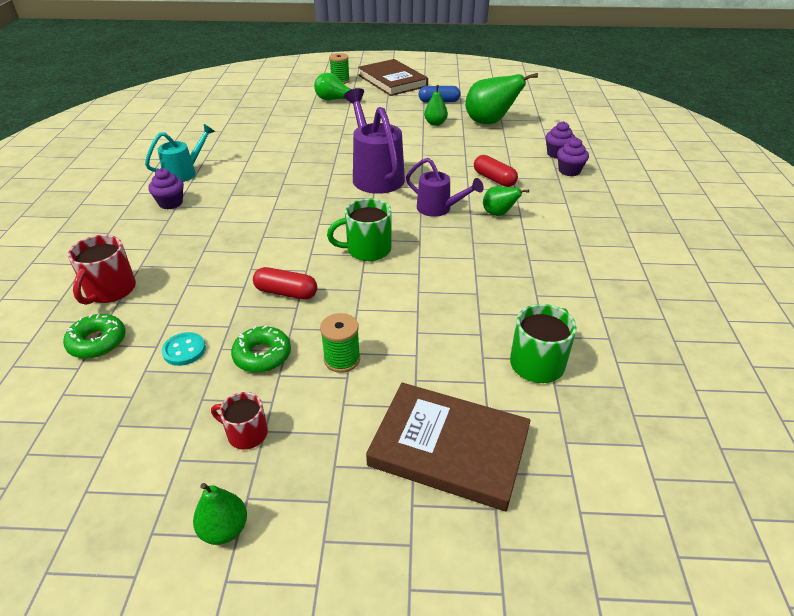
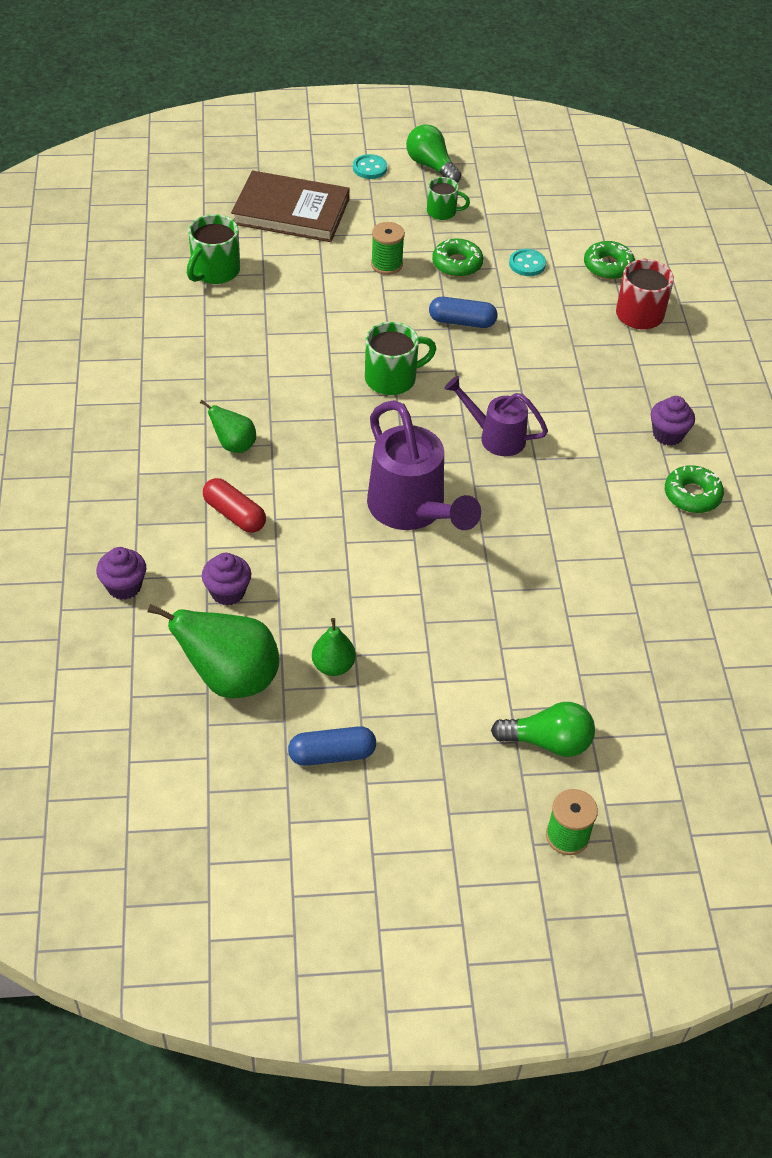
camera: 170 degrees right, 10 degrees up
(185, 173) = (692, 495): turquoise watering can -> green donut
(224, 529) = (431, 166): green pear -> green light bulb
(246, 433) = (442, 212): red mug -> green mug
(286, 292) = (462, 322): red capsule -> blue capsule
(322, 531) = (369, 168): none -> turquoise button
(392, 81) = (447, 848): brown book -> none
(439, 209) = (313, 448): purple watering can -> purple watering can (495, 437)
(569, 171) = (116, 542): purple cupcake -> purple cupcake (228, 592)

